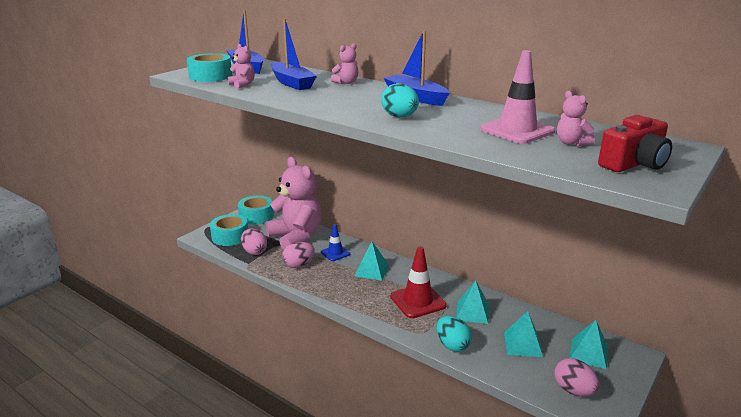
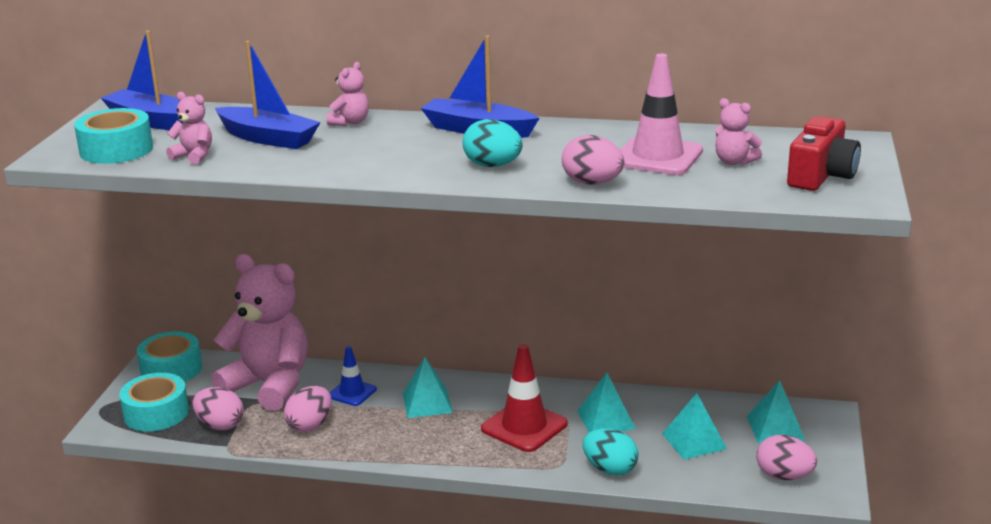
camera: 25 degrees left, 0 degrees up
(452, 137) = (592, 183): none -> pink egg

